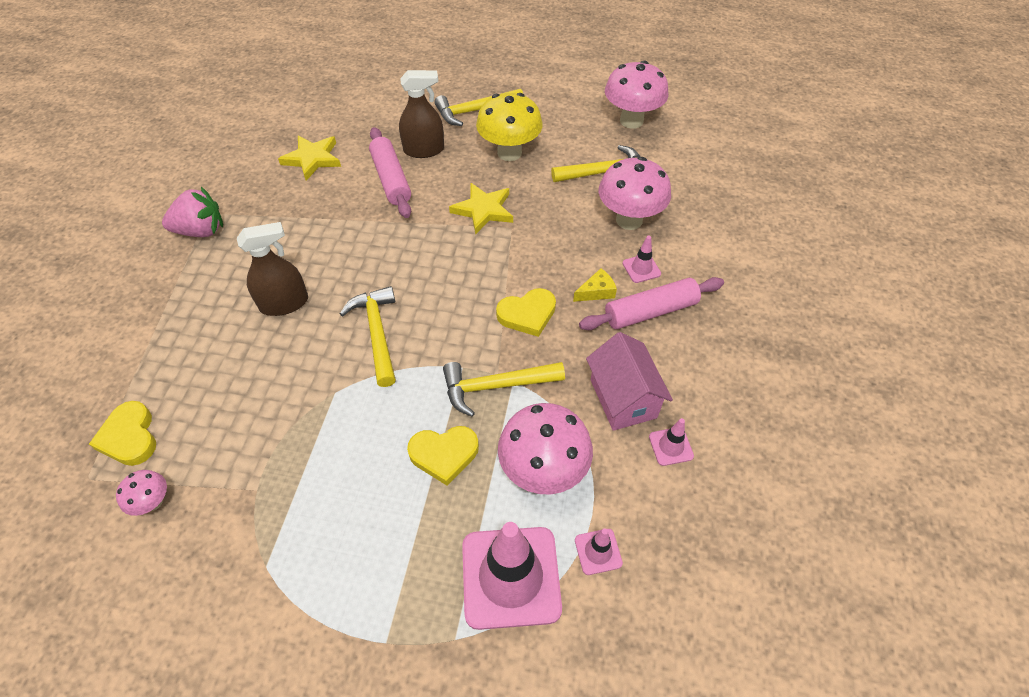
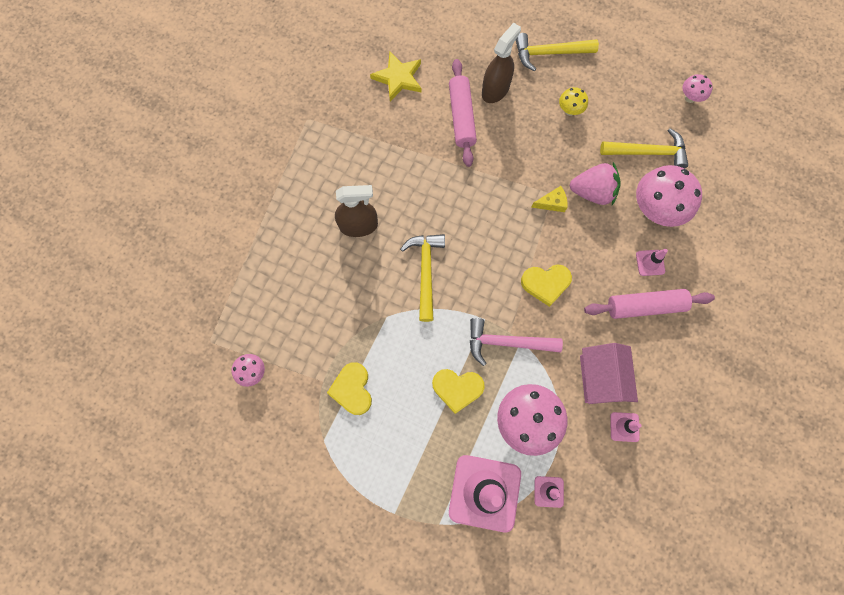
camera: 15 degrees right, 20 degrees up
(129, 437) = (239, 315): yellow heart -> yellow heart (352, 389)
(201, 231) = (300, 136): pink strawberry -> pink strawberry (592, 192)
(424, 150) = (495, 90): brown spray bottle -> brown spray bottle turned 60 degrees counterclockwise
(483, 210) = (533, 170): yellow star -> none
(496, 386) = (507, 342): yellow hammer -> pink hammer
(509, 153) = (569, 110): yellow mushroom -> yellow mushroom, size x0.49
(596, 292) = (606, 276): yellow cheese -> yellow cheese (552, 203)
(631, 121) = (689, 98): pink mushroom -> pink mushroom, size x0.49

